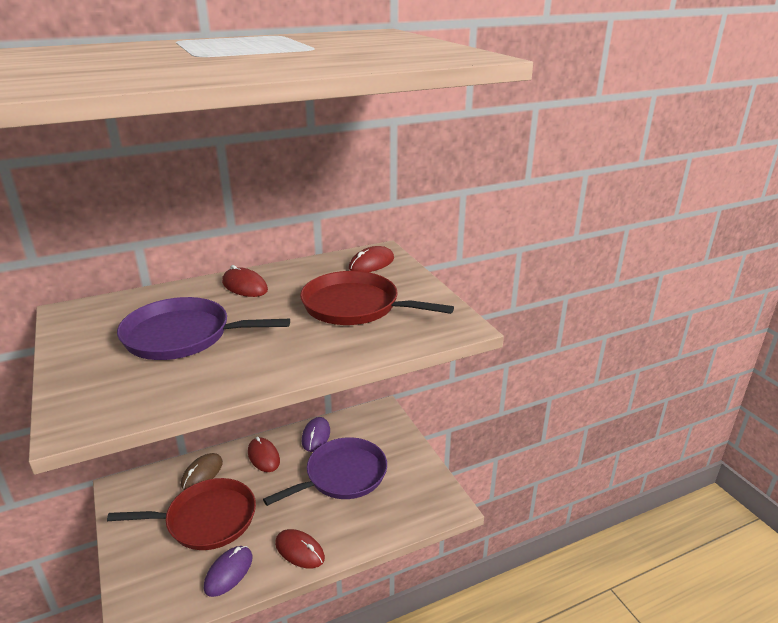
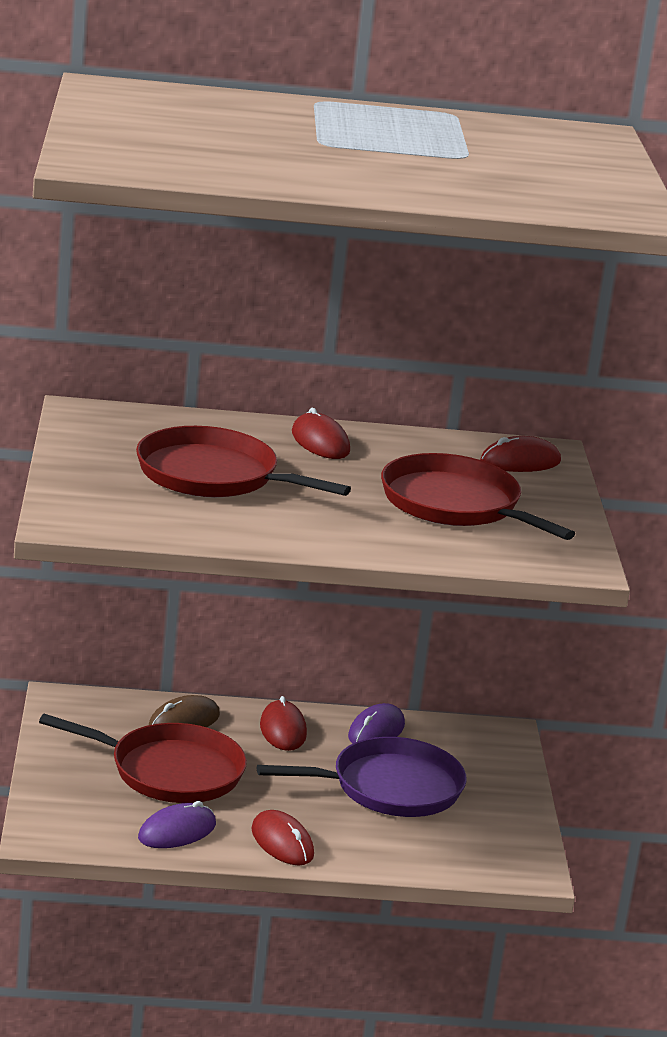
camera: 20 degrees right, 5 degrees down
(183, 336) = (213, 476): purple pan -> red pan

